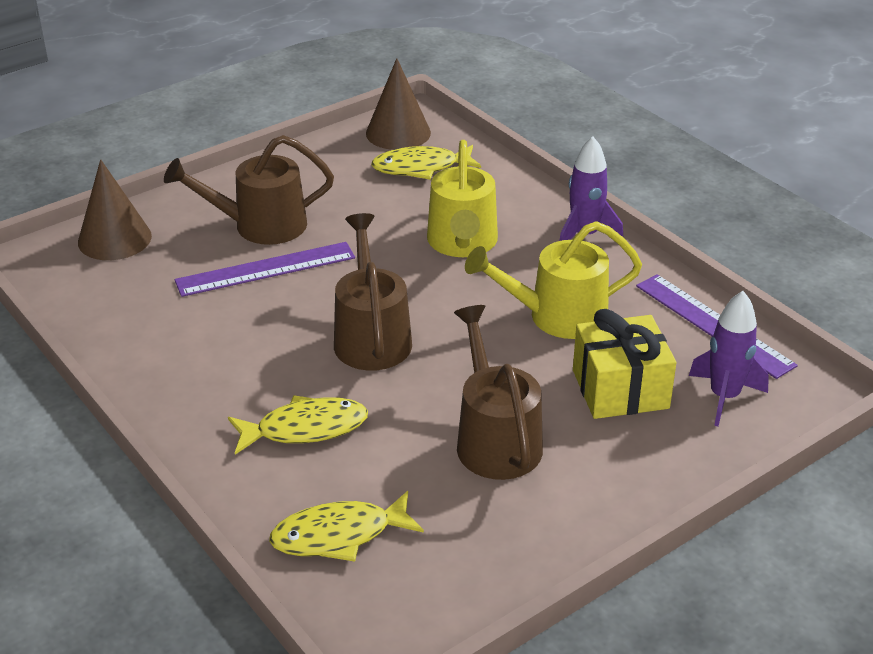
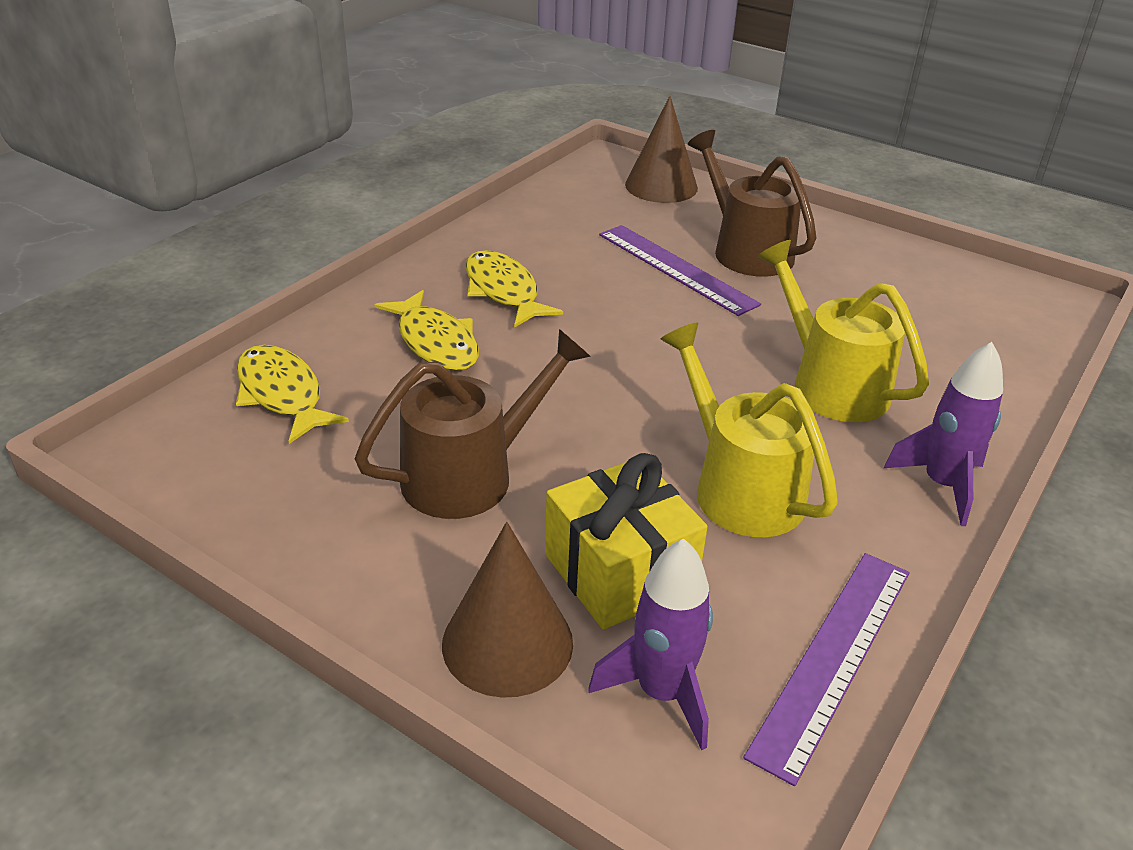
camera: 70 degrees right, 0 degrees up
(371, 336) = (607, 353): brown watering can -> none
(398, 133) = (1011, 297): brown cone -> brown cone (507, 643)
(421, 168) = (956, 326): yellow fish -> yellow fish (503, 291)
(462, 243) = (830, 384): yellow watering can -> yellow watering can turned 75 degrees clockwise

